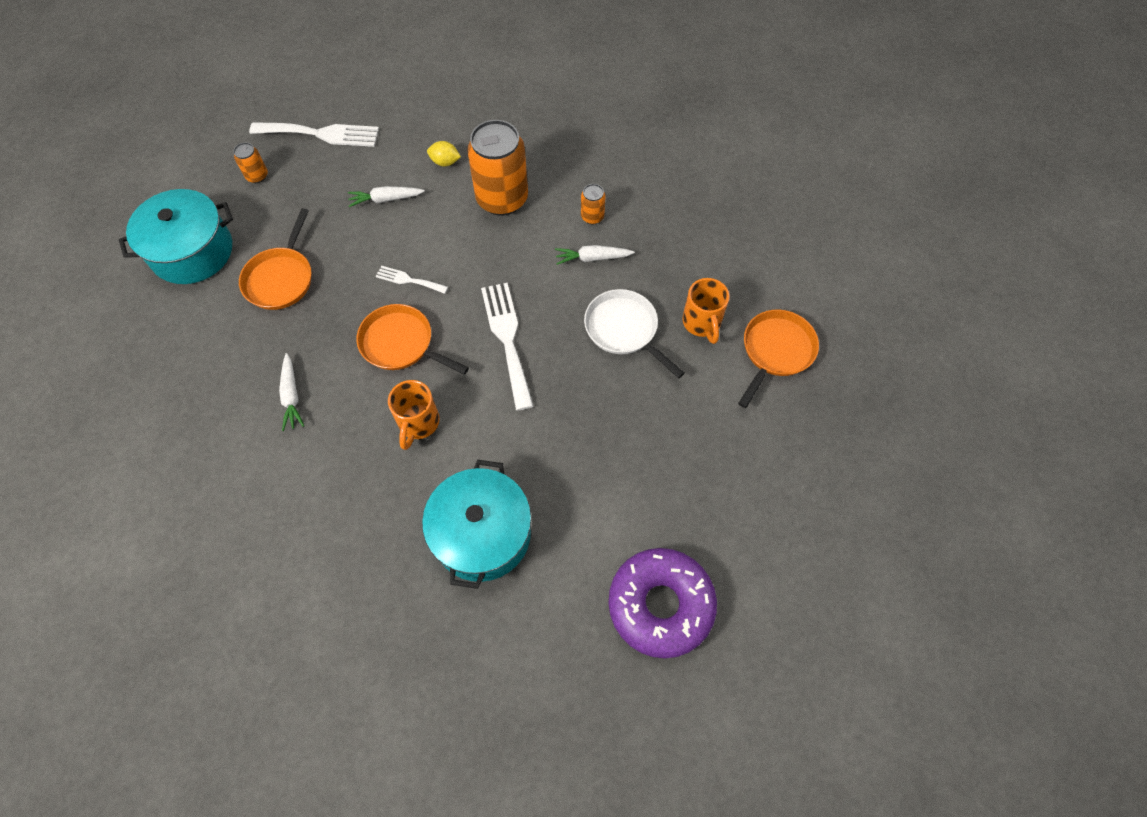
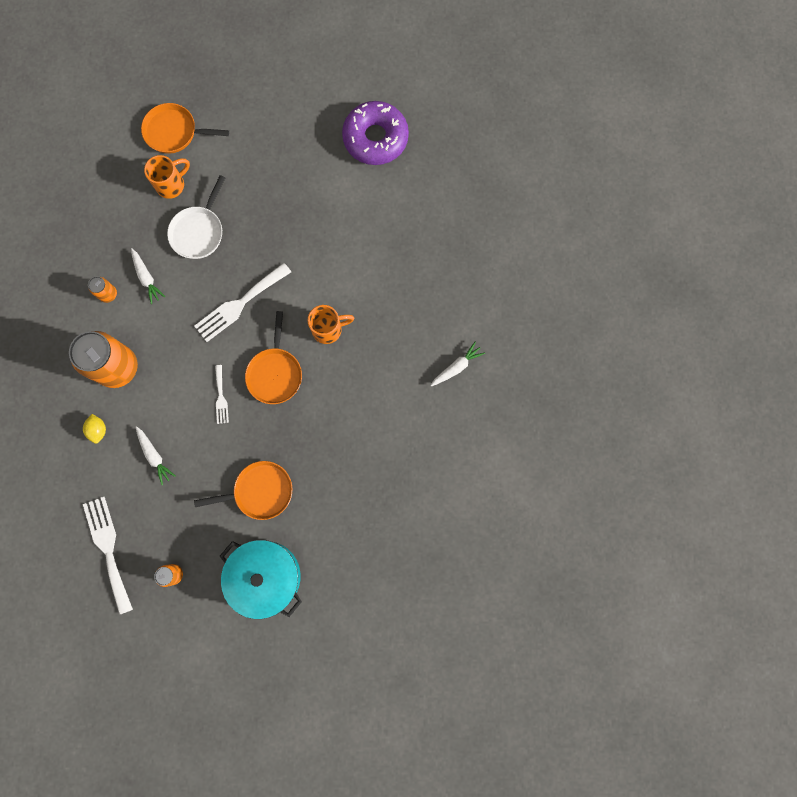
camera: 115 degrees left, 15 degrees up
(291, 396) = (347, 423): white carrot -> white carrot (456, 367)
(482, 534) = (381, 253): turquoise pot -> none

